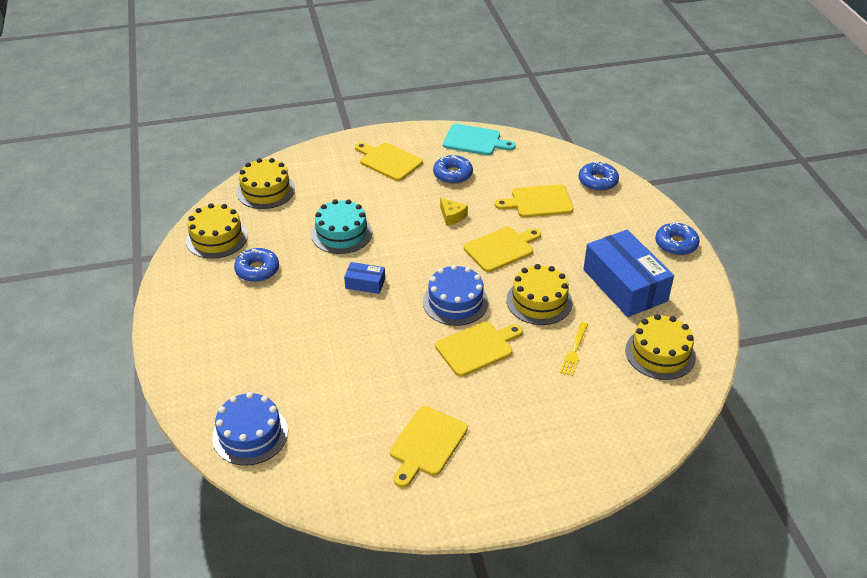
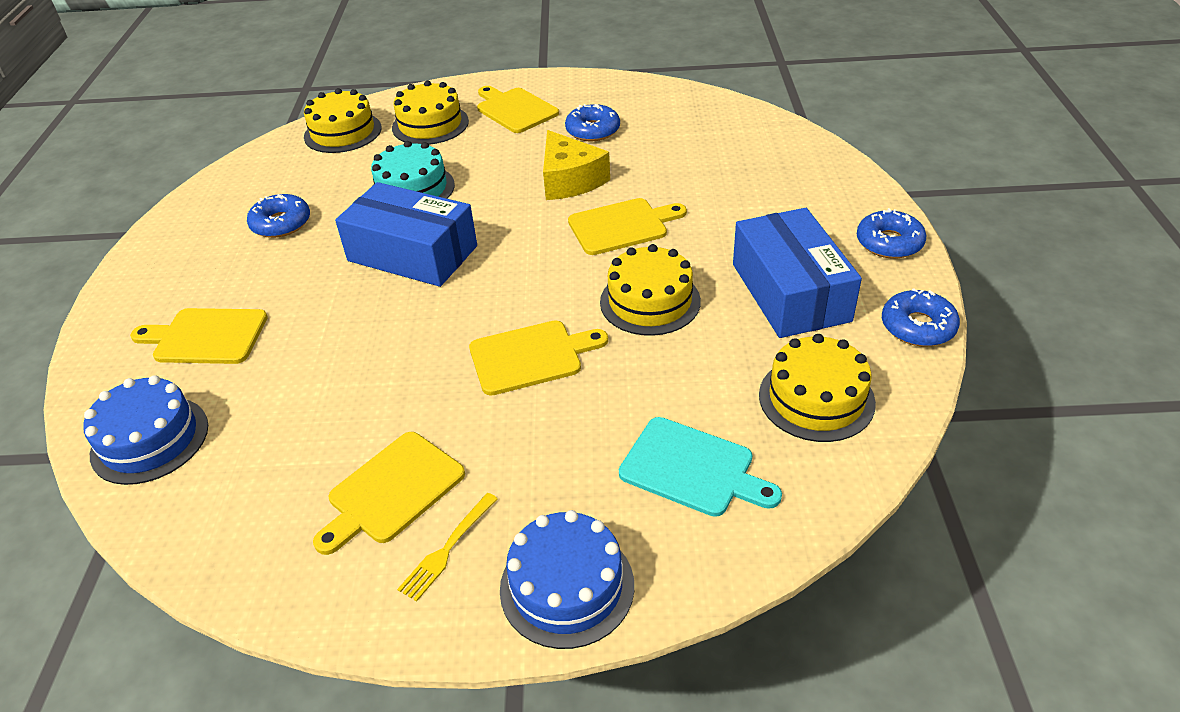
camera: 15 degrees right, 0 degrees up
(216, 238) = (252, 181): yellow cake -> yellow cake (430, 124)
(365, 283) = (412, 253): blue box -> blue box, size x2.18
(452, 216) = (569, 180): yellow cheese -> yellow cheese, size x1.83
(455, 302) = (526, 290): blue cake -> blue cake (567, 586)
(474, 141) = (639, 94): turquoise cutting board -> turquoise cutting board (692, 469)
(538, 202) = (699, 171): yellow cutting board -> yellow cutting board (206, 336)
(574, 351) = (678, 379): yellow fork -> yellow fork (447, 549)
(598, 181) = (794, 152): blue donut -> blue donut (917, 326)

